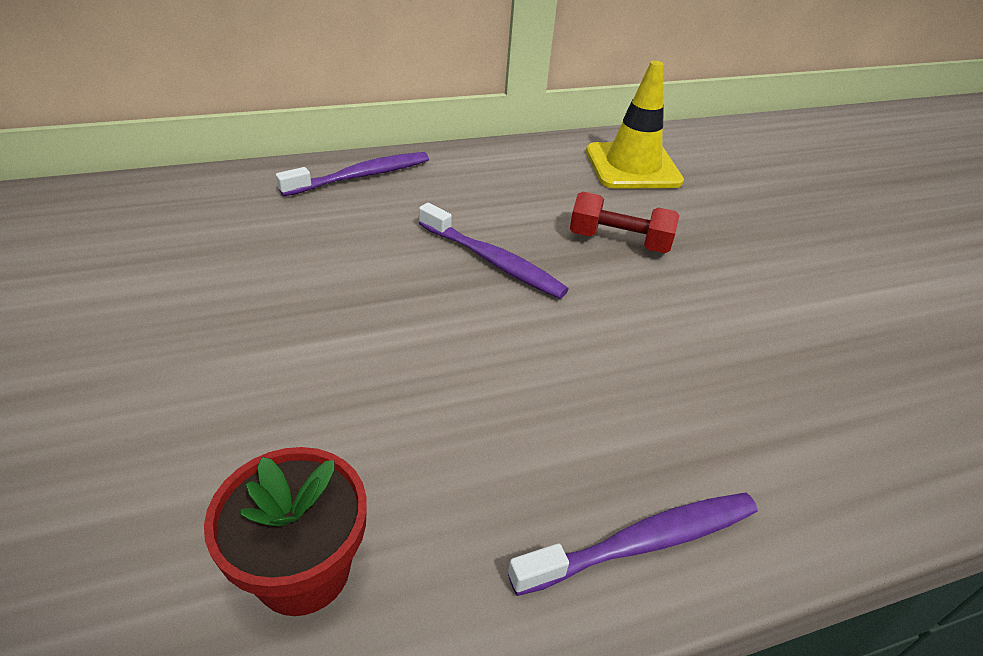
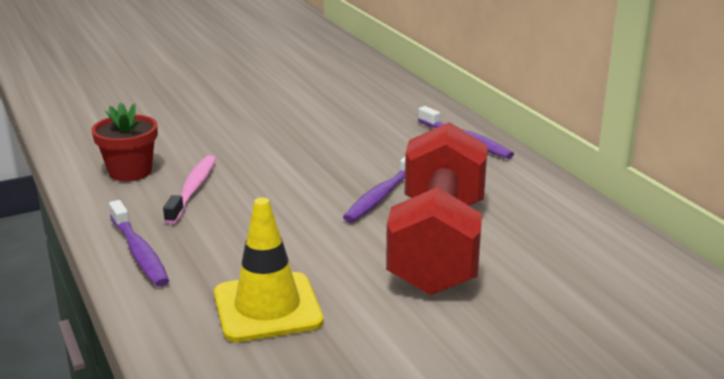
camera: 85 degrees right, 15 degrees down
(421, 459) = (193, 189): none -> pink toothbrush
(619, 241) = (438, 245): red dumbbell -> red dumbbell, size x2.27
(632, 166) = (586, 252): yellow traffic cone -> yellow traffic cone (267, 307)

